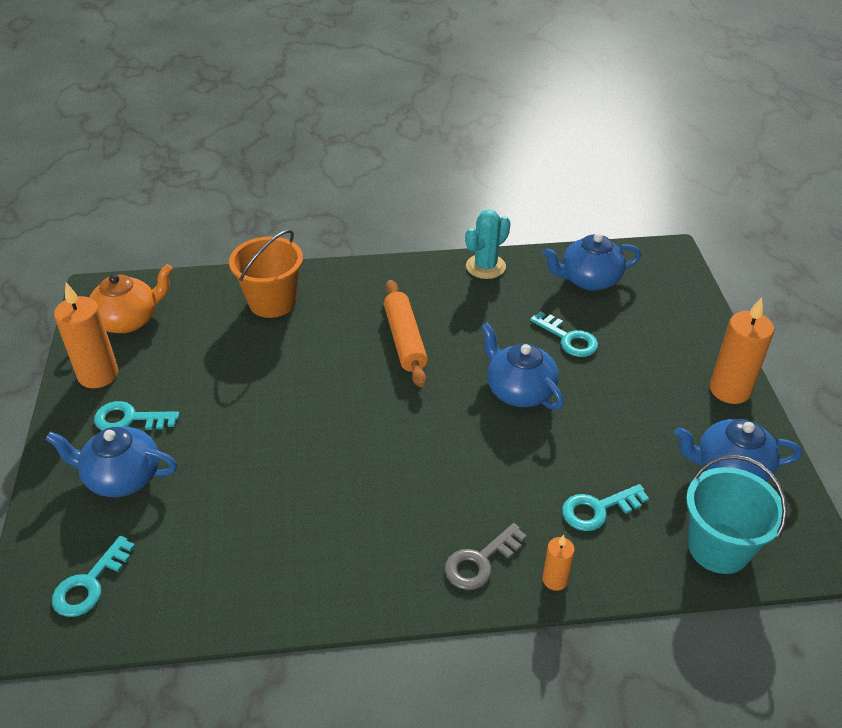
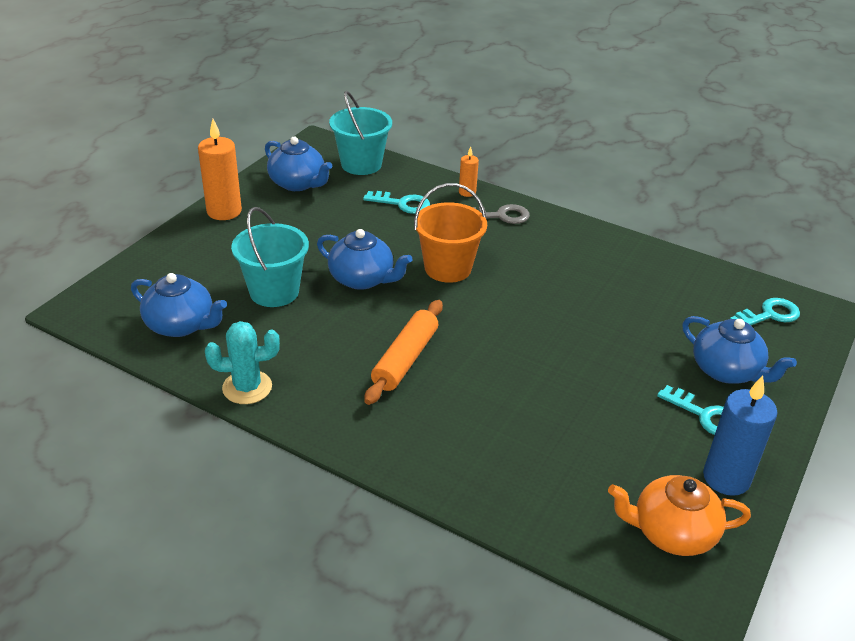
camera: 145 degrees left, 5 degrees down
(98, 375) = (726, 478): orange candle -> blue candle
(272, 302) = (496, 467): orange bucket -> orange bucket (448, 268)
(519, 390) = (362, 279): blue teapot -> blue teapot turned 60 degrees counterclockwise
(569, 339) = (274, 292): turquoise key -> turquoise bucket

